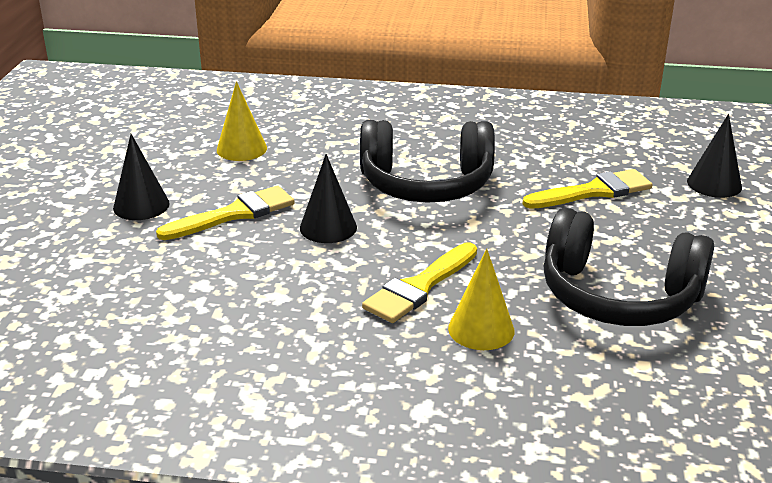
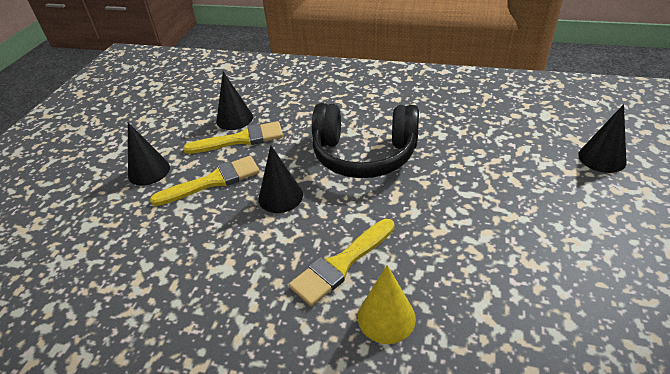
camera: 10 degrees right, 10 degrees up
(241, 149) = (234, 119): yellow cone -> black cone
(593, 191) = (498, 164): yellow brush -> yellow brush (241, 139)
(618, 296) = (512, 283): black headphones -> none

